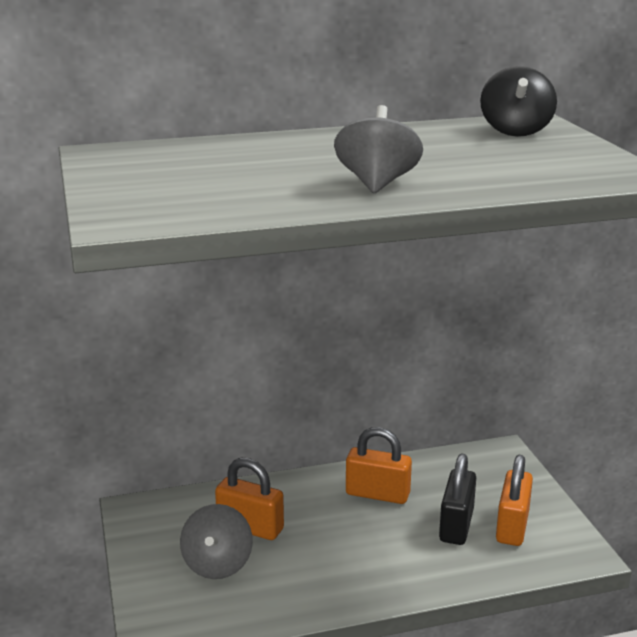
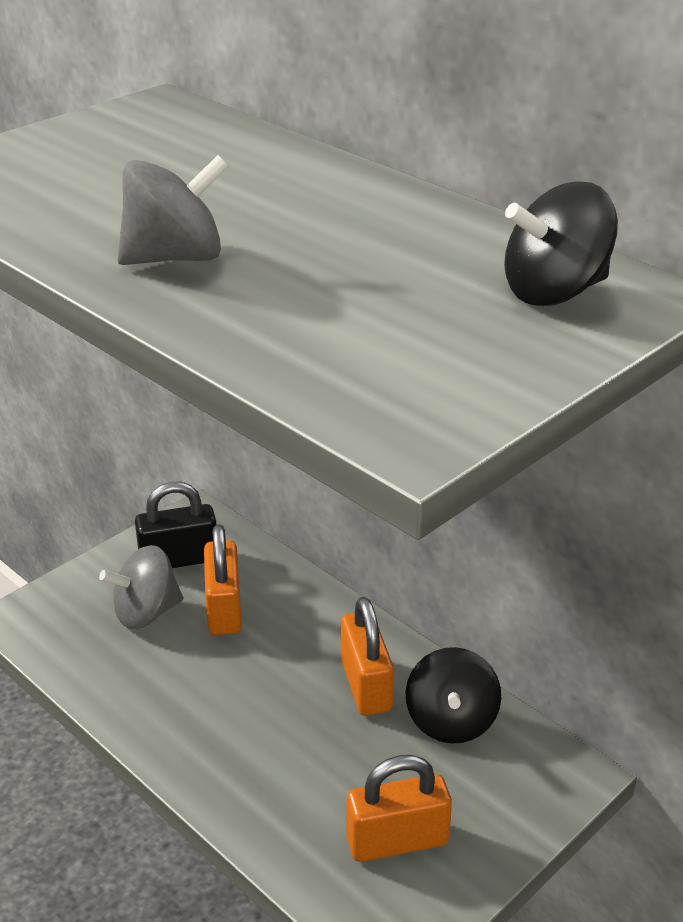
camera: 60 degrees right, 10 degrees up
(433, 475) = (451, 721): none -> black spinning top
(456, 525) = (356, 782): black padlock -> black padlock (179, 559)

